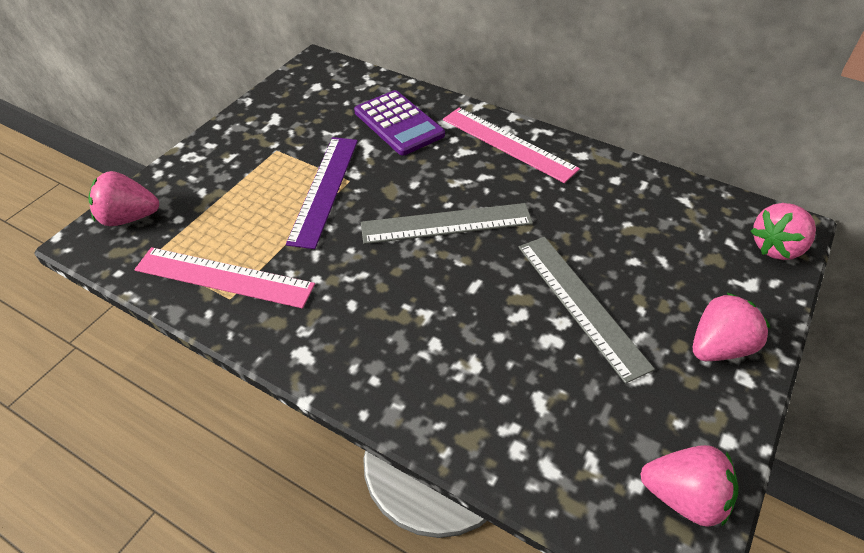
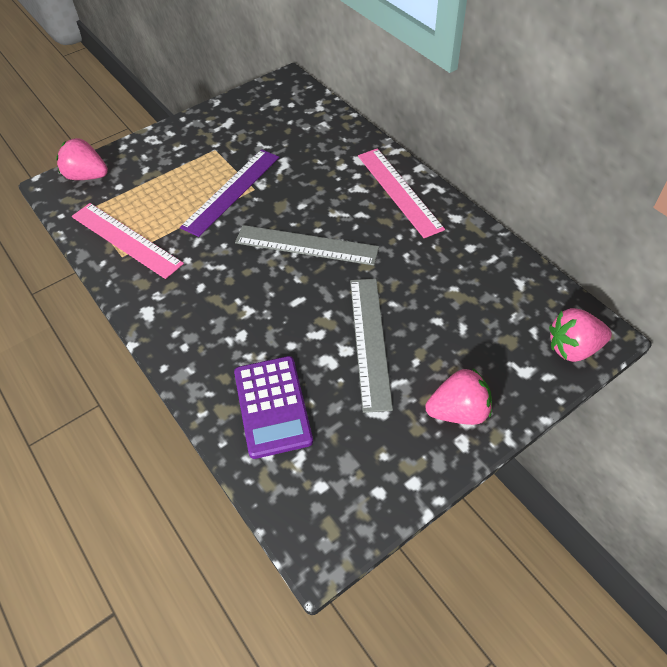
camera: 25 degrees right, 5 degrees up
(398, 123) = (320, 150): purple calculator -> purple calculator (272, 406)
(683, 497) = (349, 507): pink strawberry -> none

